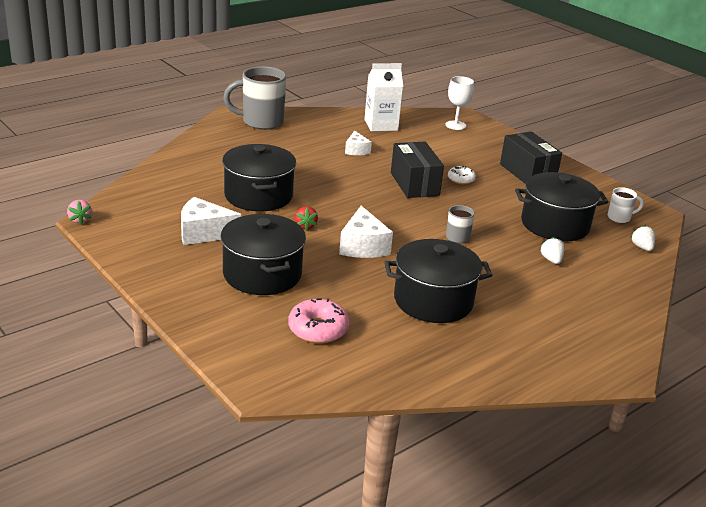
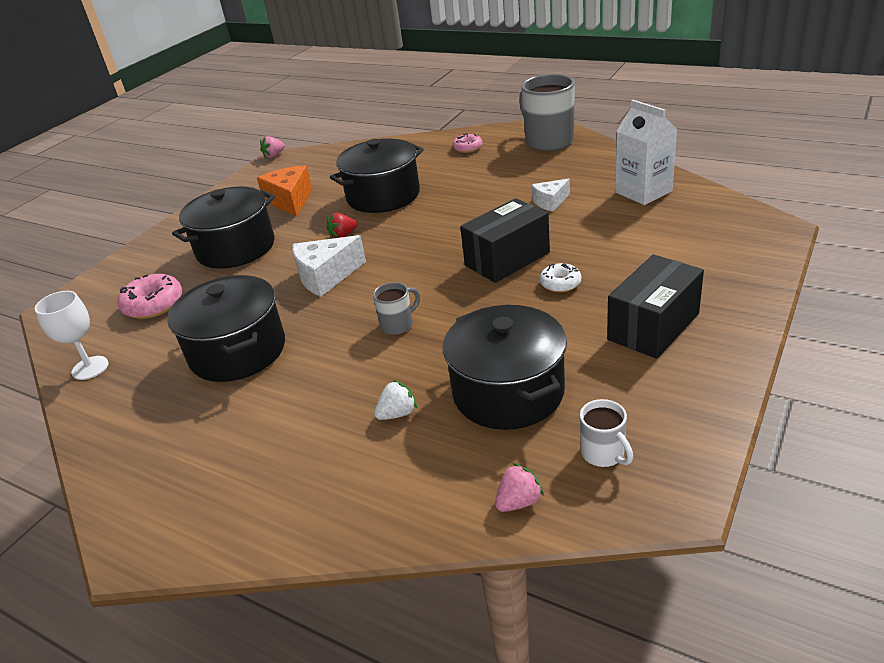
camera: 75 degrees right, 5 degrees up
(203, 233) = (290, 201): white cheese -> orange cheese
(223, 146) = (467, 148): none -> pink donut
(455, 125) = (728, 232): white goblet -> white goblet (90, 368)
(642, 247) = (518, 502): white strawberry -> pink strawberry

